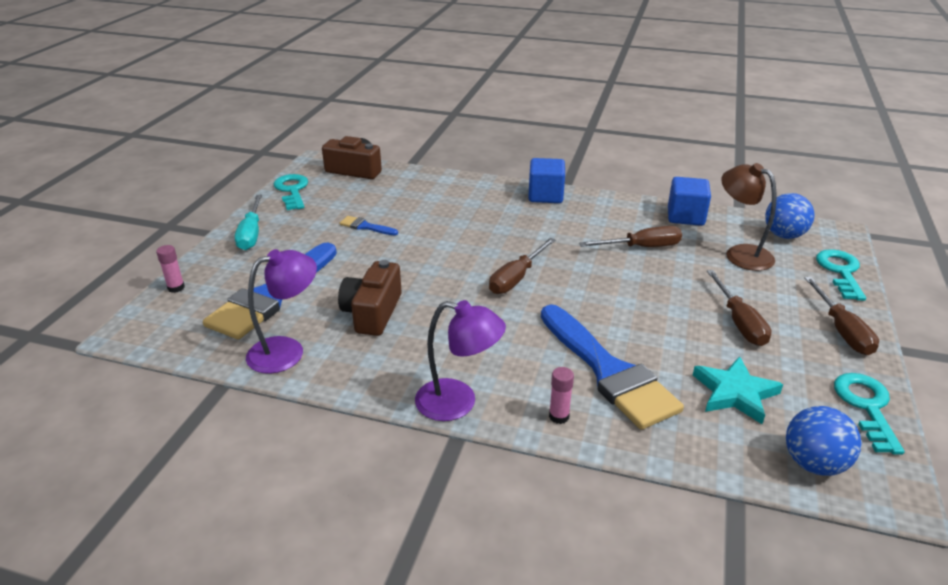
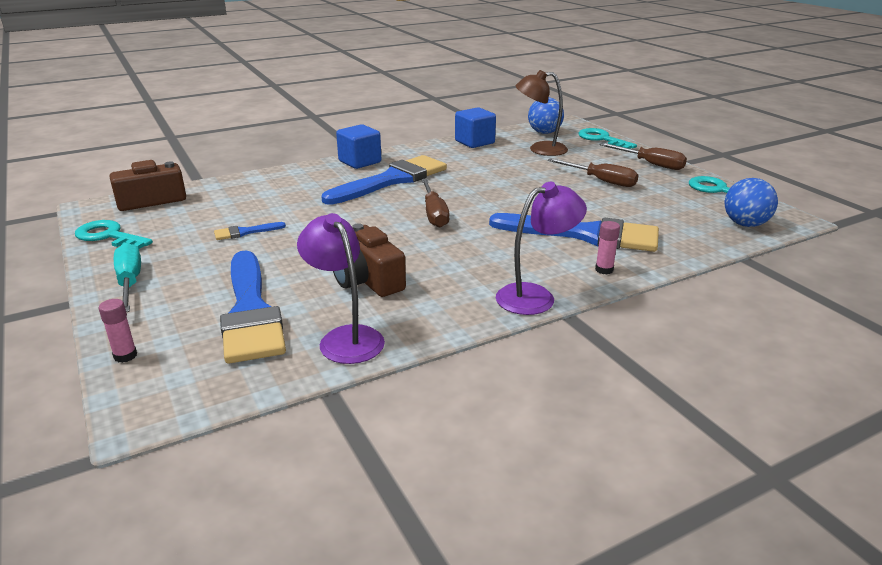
camera: 45 degrees left, 5 degrees down
(251, 234) = (130, 282): turquoise screwdriver -> turquoise screwdriver turned 150 degrees counterclockwise
(287, 351) = (345, 338): purple lamp -> purple lamp turned 45 degrees counterclockwise
(540, 227) = (392, 180): none -> blue brush
(641, 247) = (480, 166): brown screwdriver -> none
(734, 393) = (660, 213): turquoise star -> none

